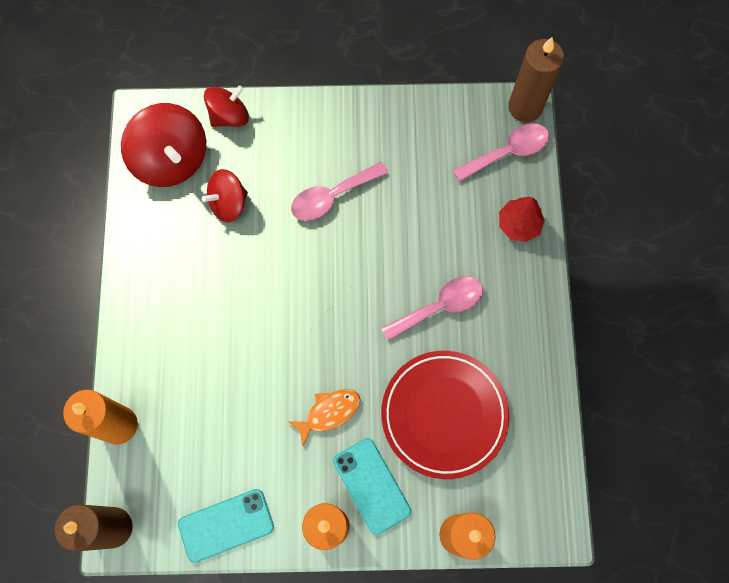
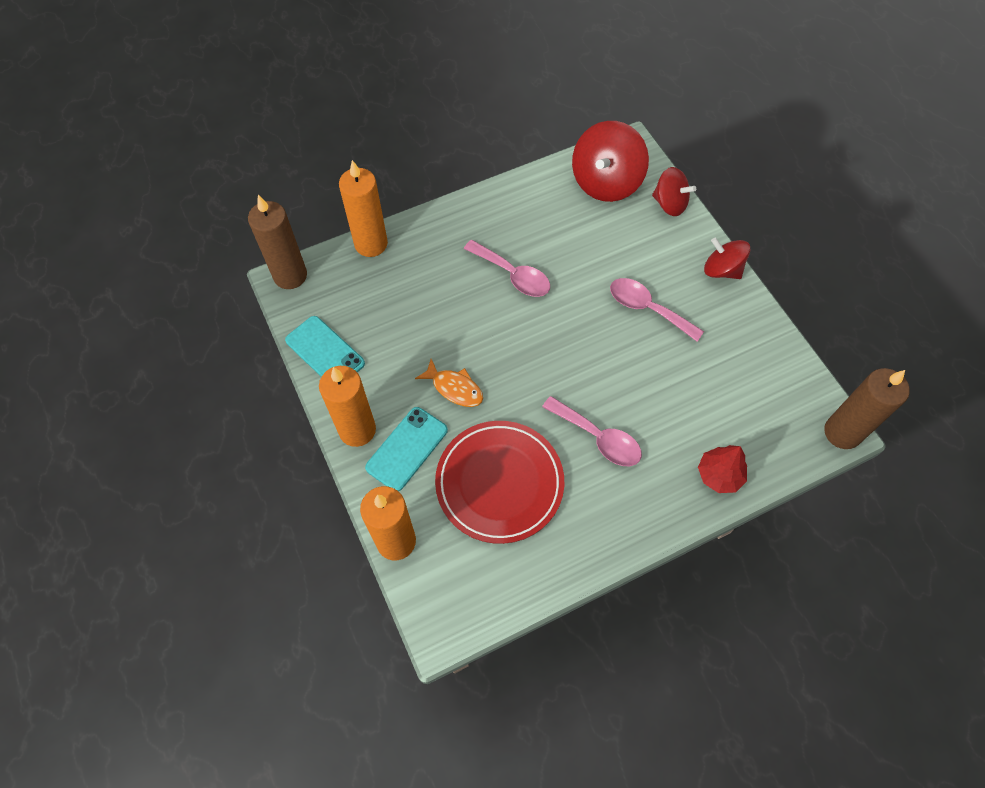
camera: 65 degrees right, 10 degrees down
(228, 203) = (593, 236): red spinning top -> red spinning top (721, 270)
(507, 152) = (785, 435): pink spoon -> pink spoon (513, 275)

